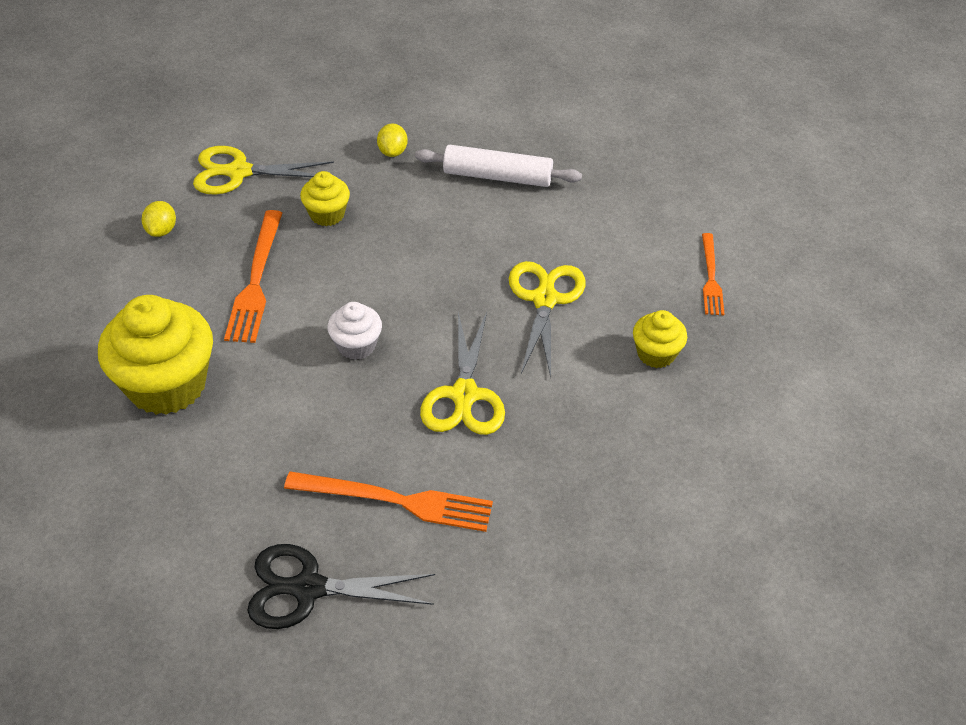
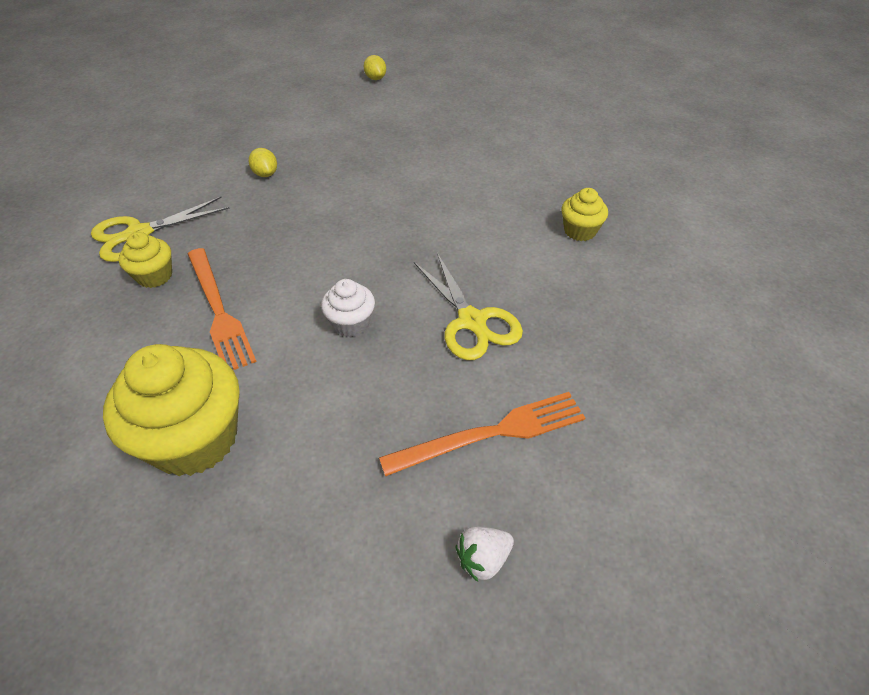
camera: 30 degrees left, 0 degrees up
(162, 230) = (94, 307): yellow lemon -> yellow lemon (375, 78)
(309, 588) = (483, 559): black scissors -> white strawberry
(327, 214) = (245, 236): yellow cupcake -> yellow cupcake (154, 276)
(497, 176) = (362, 162): white rolling pin -> none
(544, 300) = (470, 228): yellow scissors -> none
(711, 277) = (567, 169): orange fork -> none

